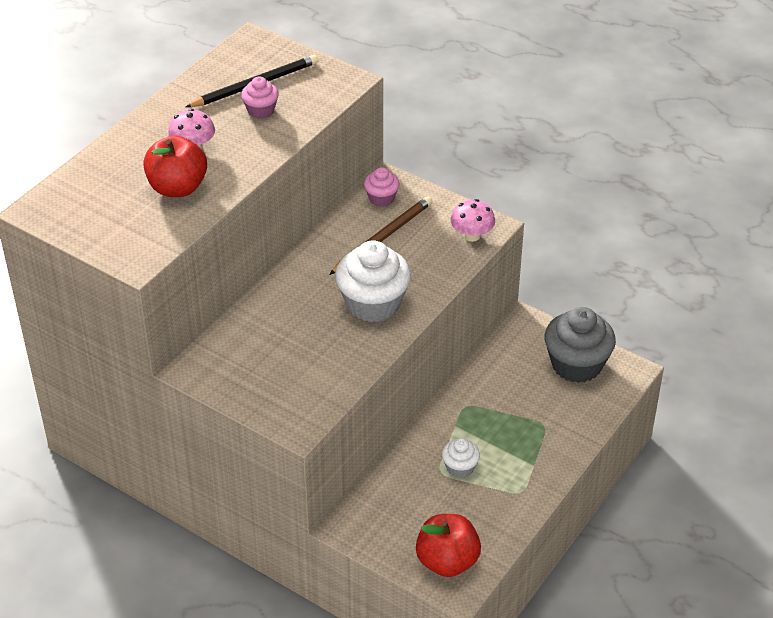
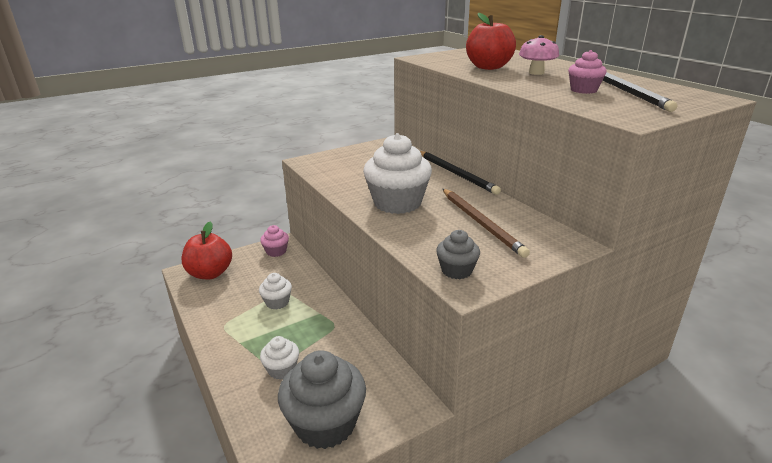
camera: 115 degrees right, 15 degrees down
(272, 279) = (456, 174): none -> black pencil
(381, 198) = (543, 234): pink cupcake -> pink cupcake (276, 251)
(472, 235) = (456, 270): pink mushroom -> grey cupcake
(544, 416) = (282, 369): none -> white cupcake

